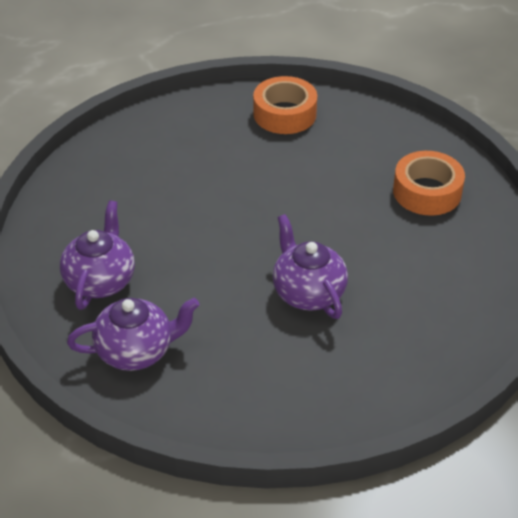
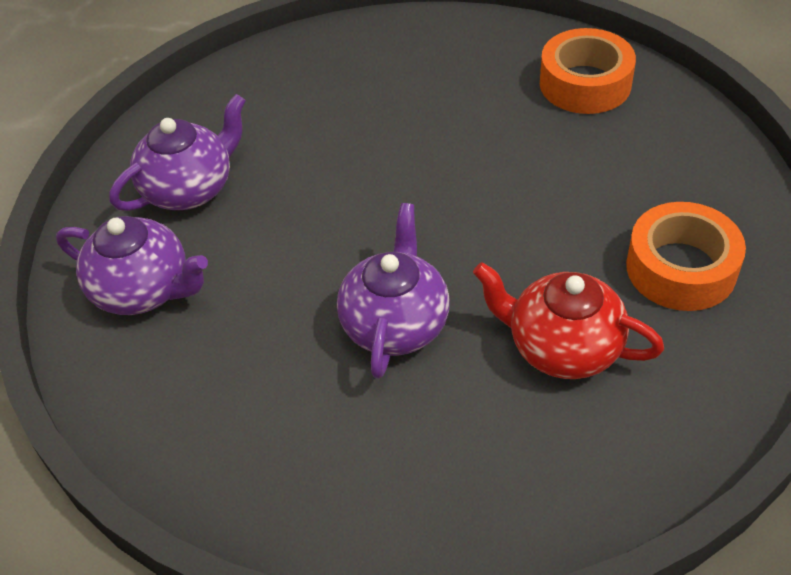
camera: 40 degrees right, 5 degrees up
(406, 260) = (562, 347): none -> red teapot

